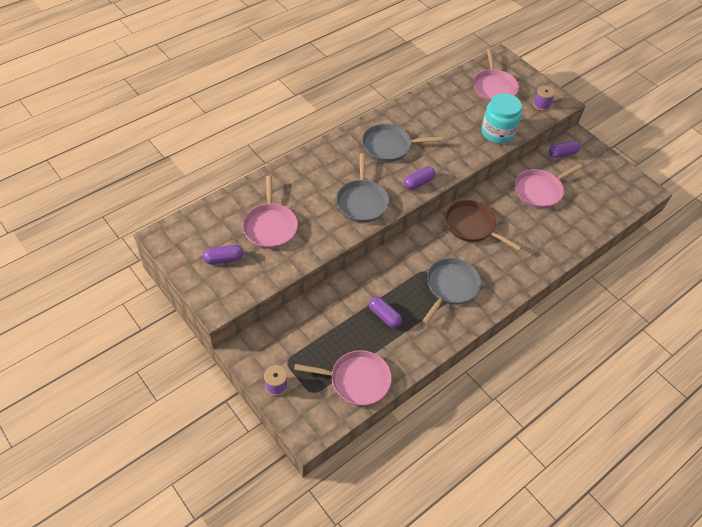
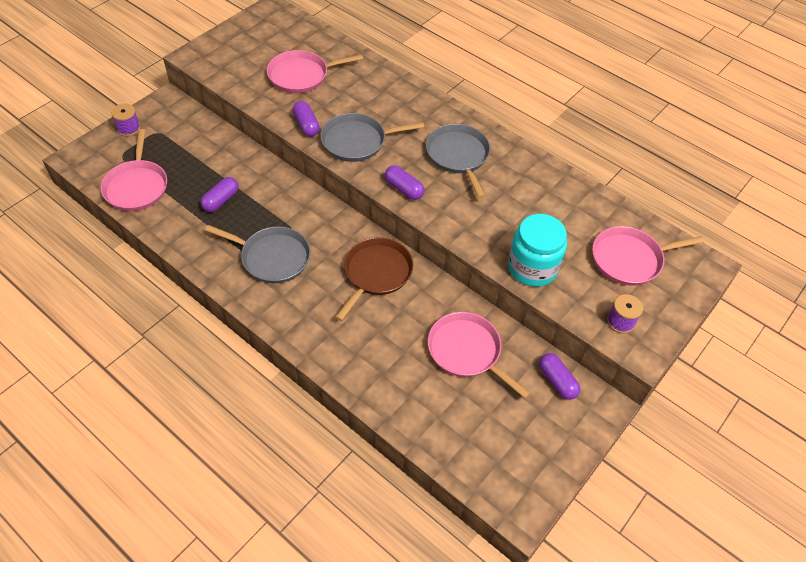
camera: 80 degrees right, 0 degrees up
(223, 259) = (251, 51): purple capsule -> purple capsule (306, 125)

